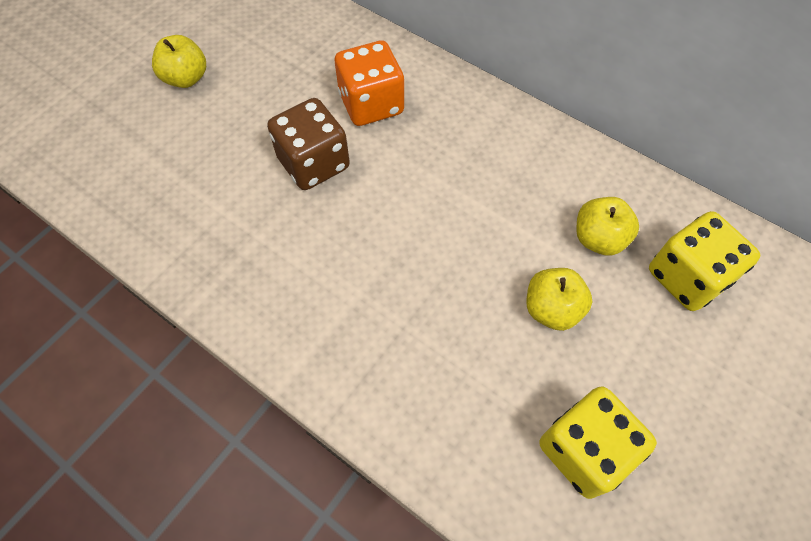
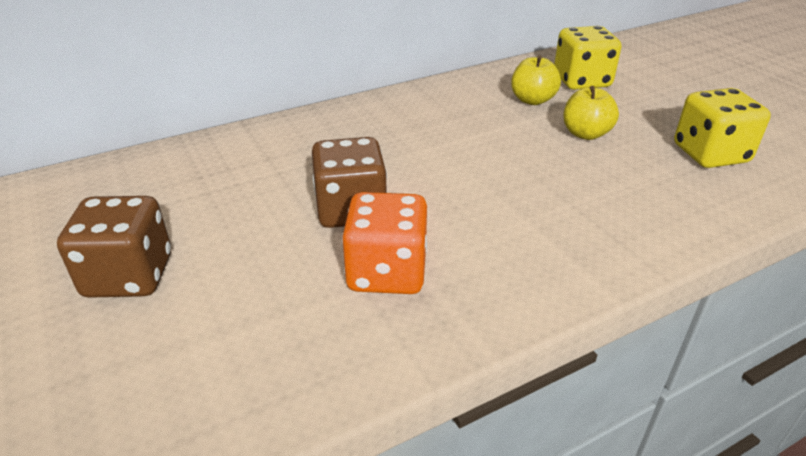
camera: 65 degrees left, 25 degrees down
(186, 78) = (129, 276): yellow apple -> brown dice
(371, 104) = (309, 159): orange dice -> orange dice (387, 272)

